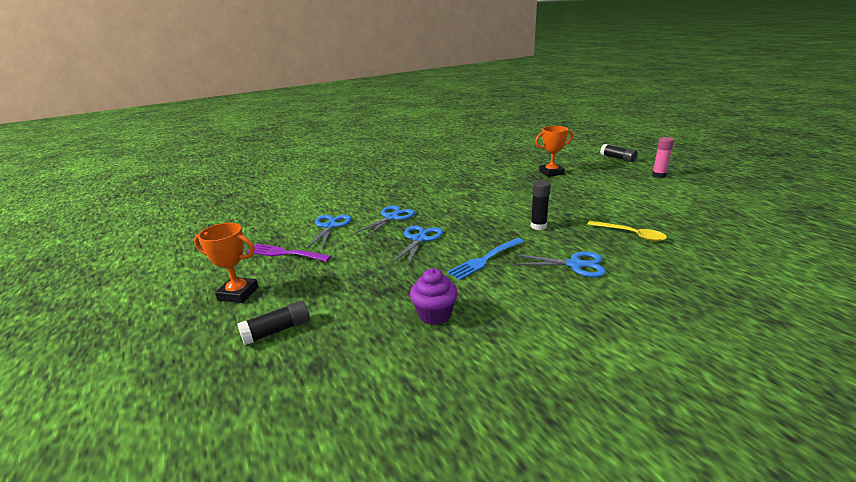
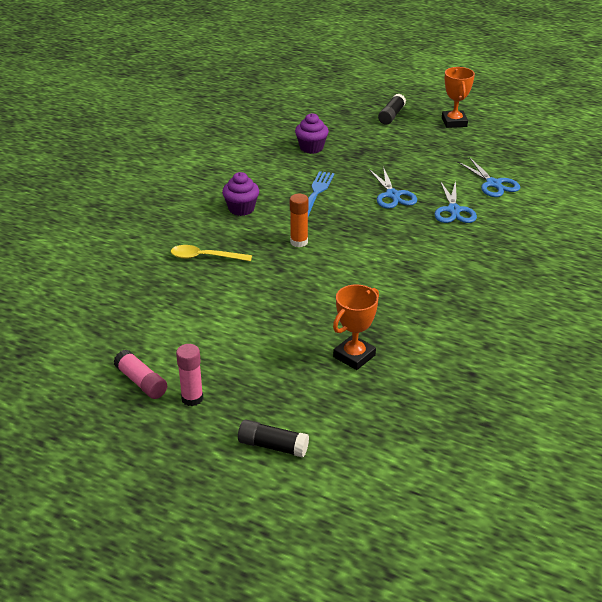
camera: 145 degrees right, 10 degrees up
(238, 293) = (454, 122): orange trophy -> orange trophy turned 75 degrees counterclockwise
(286, 253) = (479, 152): purple fork -> none
(538, 226) = (299, 242): black glue stick -> orange glue stick
(575, 265) = (241, 209): blue scissors -> purple cupcake
(693, 185) = (141, 382): none -> pink glue stick

